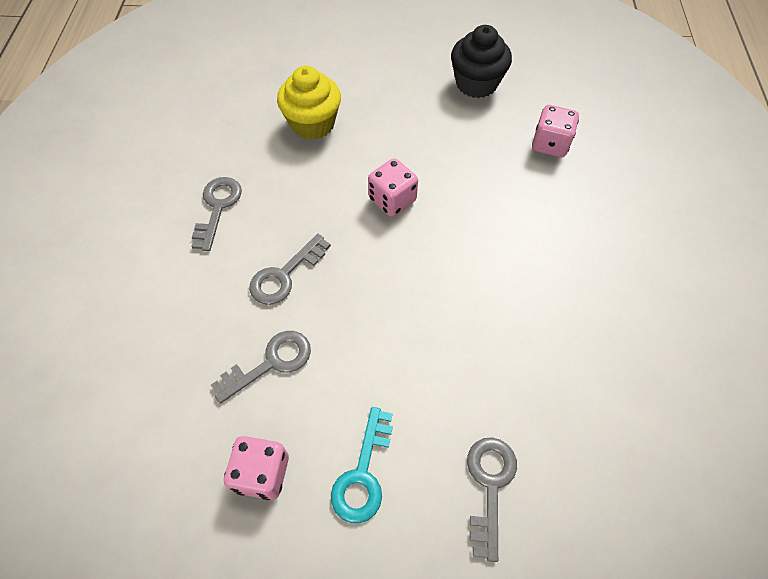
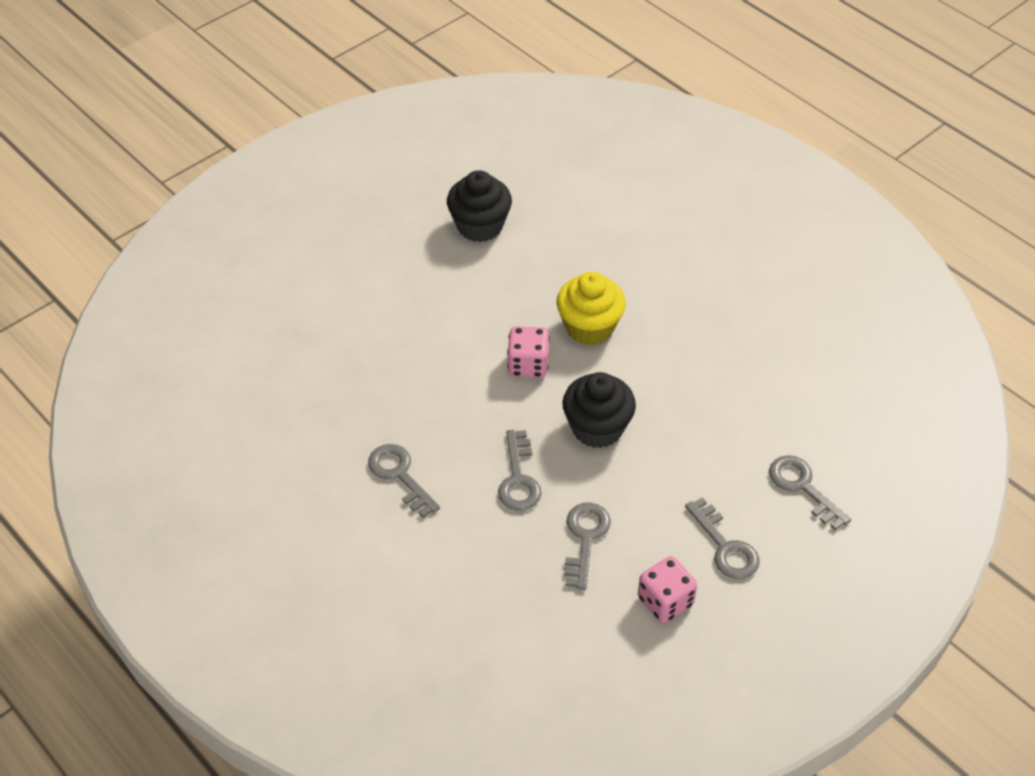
camera: 45 degrees left, 10 degrees down
(313, 124) = (388, 355): yellow cupcake -> yellow cupcake (589, 327)
(363, 474) = (725, 546): turquoise key -> grey key
(383, 285) = (597, 428): none -> black cupcake
(550, 144) = (592, 236): pink dice -> none

